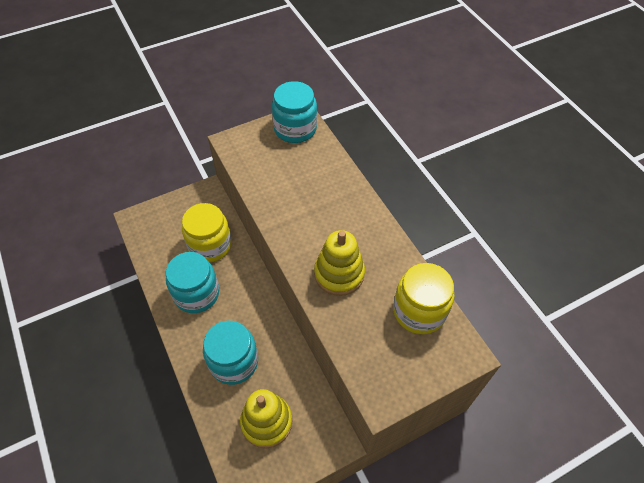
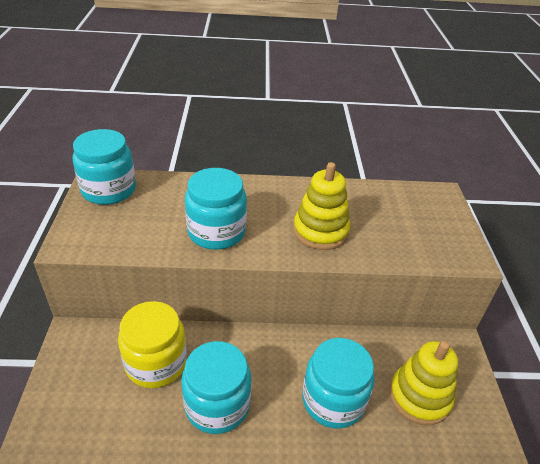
camera: 65 degrees left, 15 degrees down
(293, 209) = (216, 232): none -> turquoise jar
(419, 311) = (389, 201): yellow jar -> none

